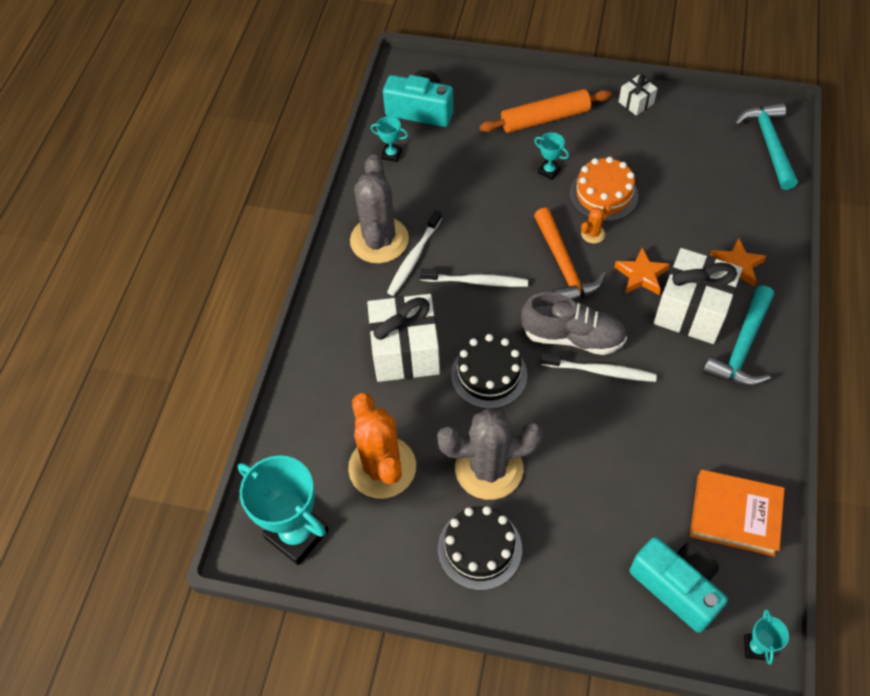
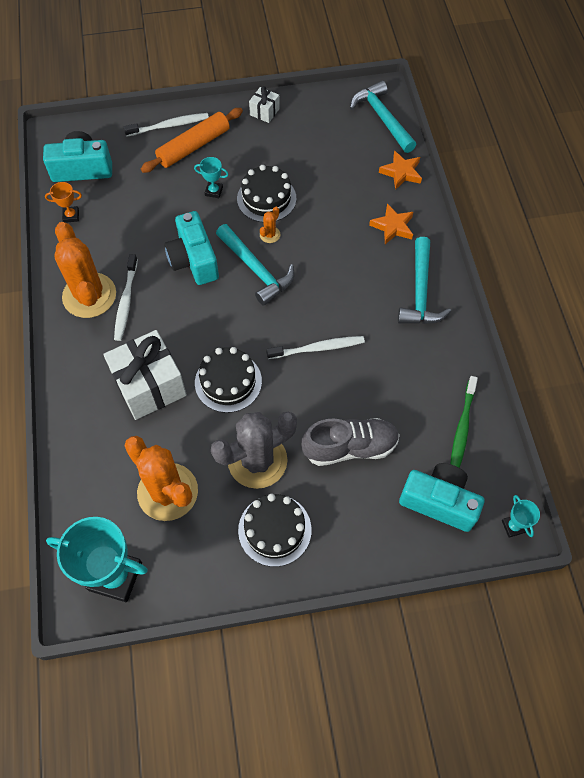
camera: 25 degrees left, 5 degrees up
(379, 240) = (89, 295): grey cactus -> orange cactus
(391, 155) = (71, 216): turquoise trophy -> orange trophy
(477, 281) = (188, 305): white toothbrush -> white toothbrush (169, 125)
(500, 236) = (193, 260): none -> turquoise camera
(564, 266) = (256, 270): orange hammer -> turquoise hammer
(572, 337) = (285, 327): grey shoe -> grey shoe (350, 447)
(603, 194) = (266, 198): orange cake -> black cake
(641, 275) = (321, 257): orange star -> orange star (401, 172)
(692, 310) = (371, 274): white gift -> none
(735, 515) = (462, 428): orange book -> green toothbrush

